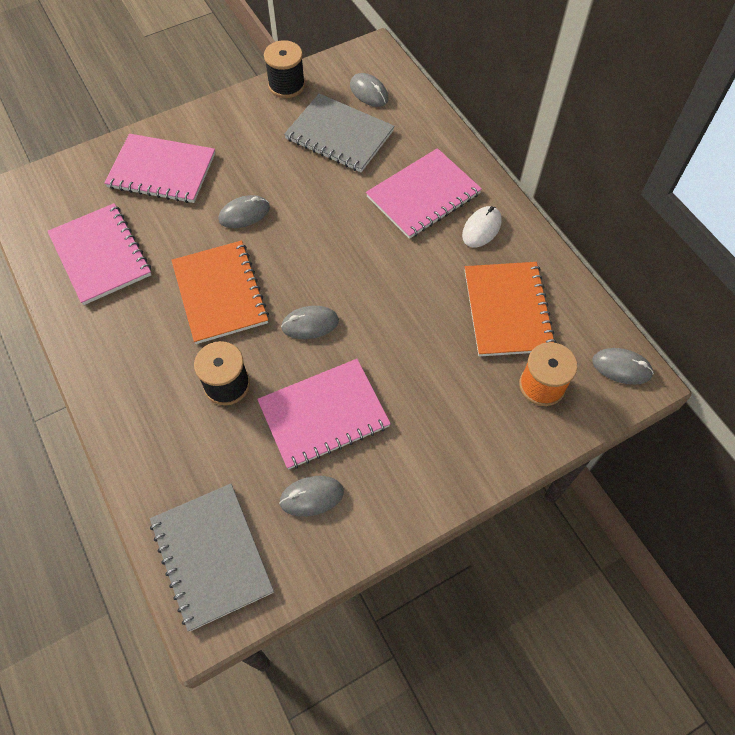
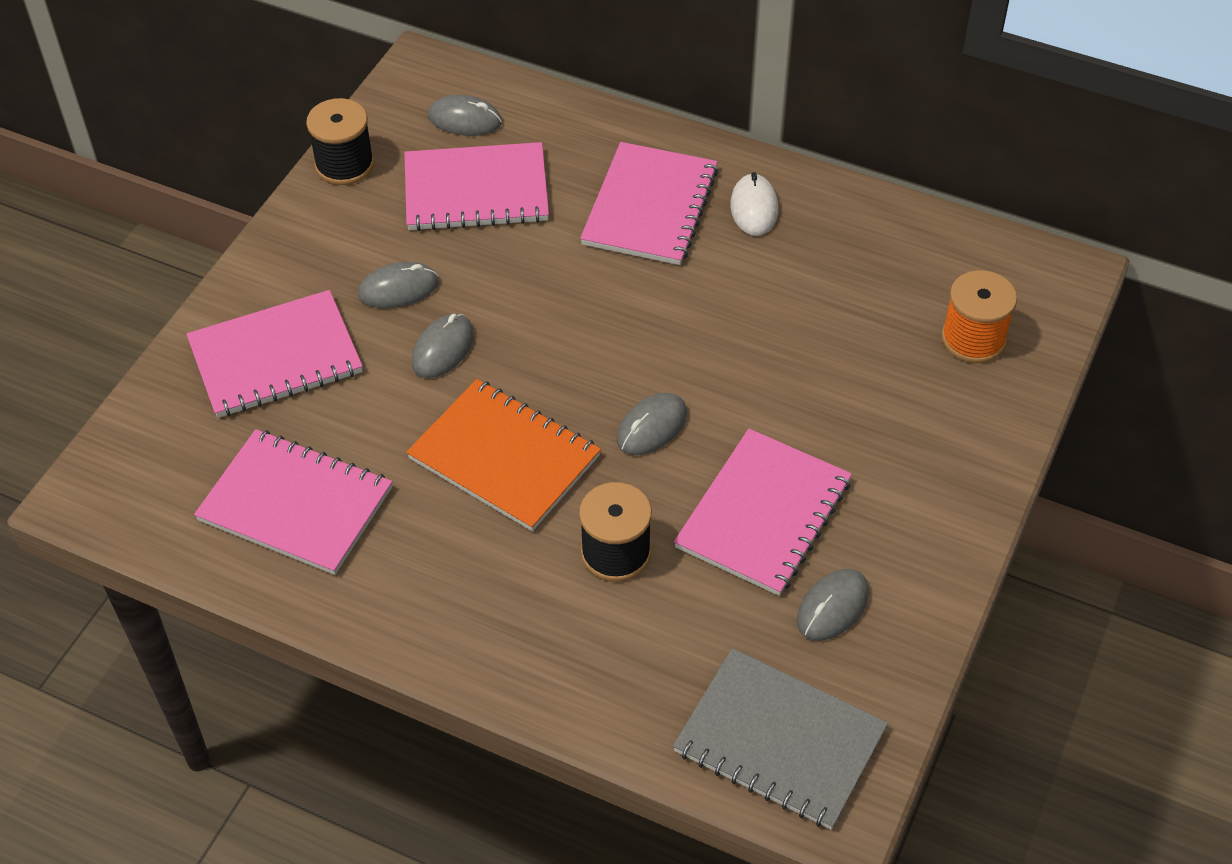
camera: 35 degrees left, 10 degrees down
(339, 135) = (476, 190): grey notebook -> pink notebook
(507, 310) = (865, 281): orange notebook -> none
(621, 367) = (1038, 272): grey mouse -> grey mouse (398, 289)

